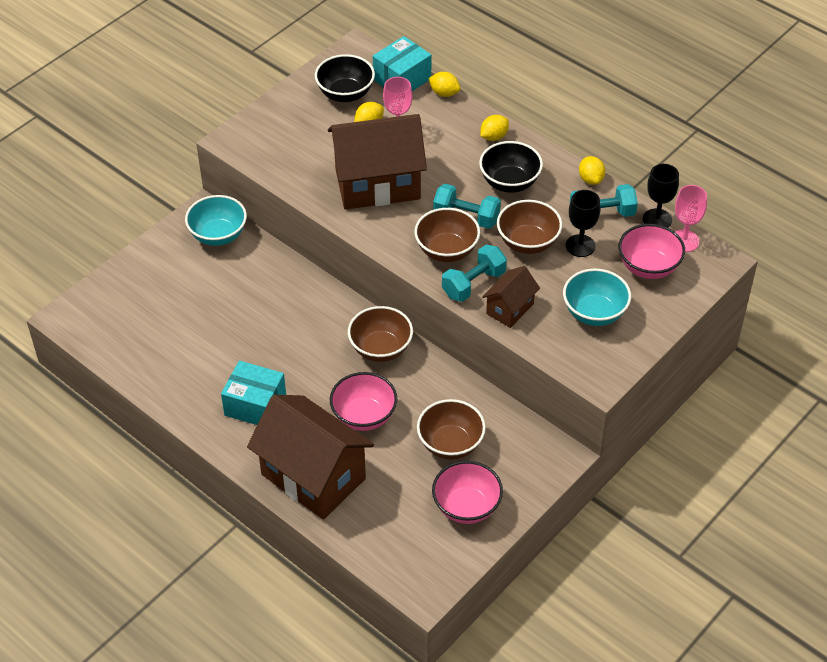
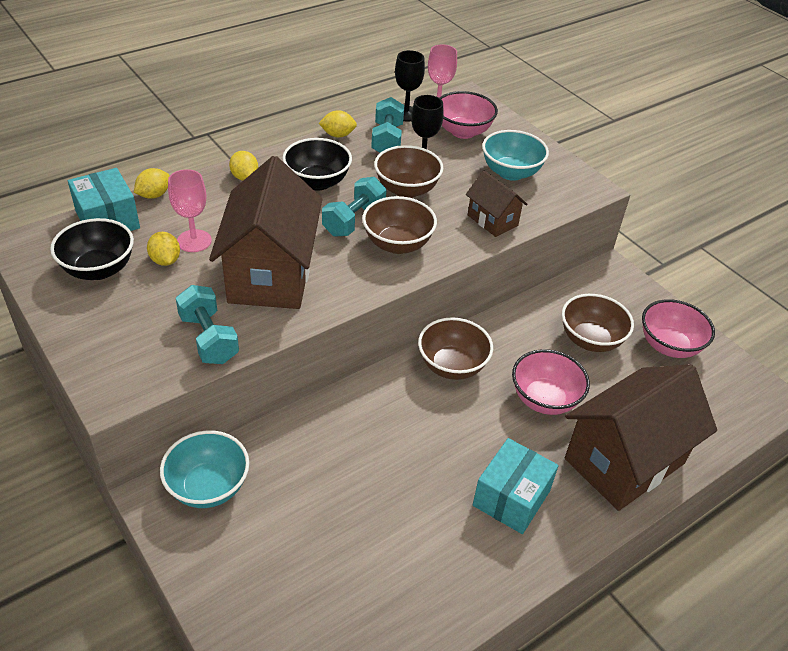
camera: 80 degrees left, 5 degrees down
(474, 284) = (451, 236): turquoise dumbbell -> turquoise dumbbell (209, 338)

